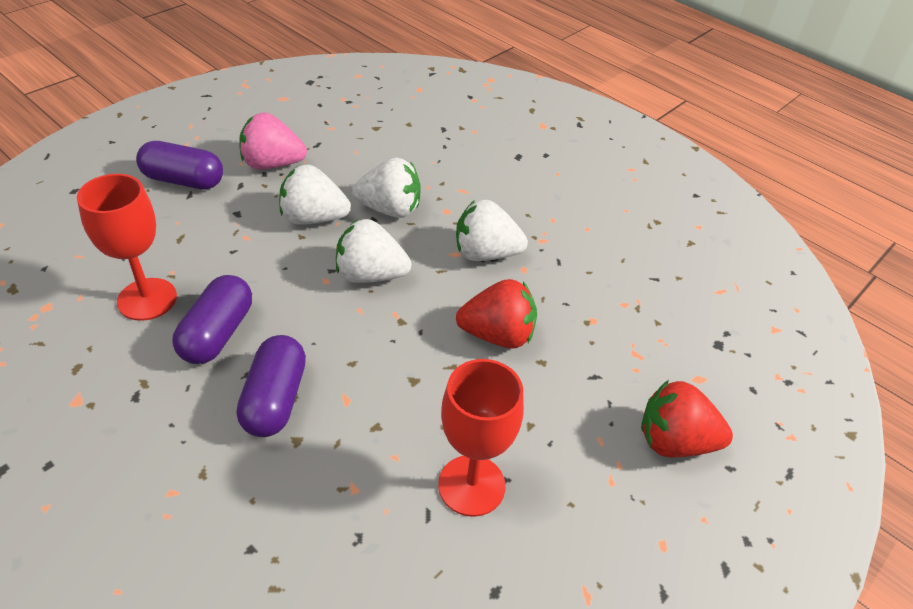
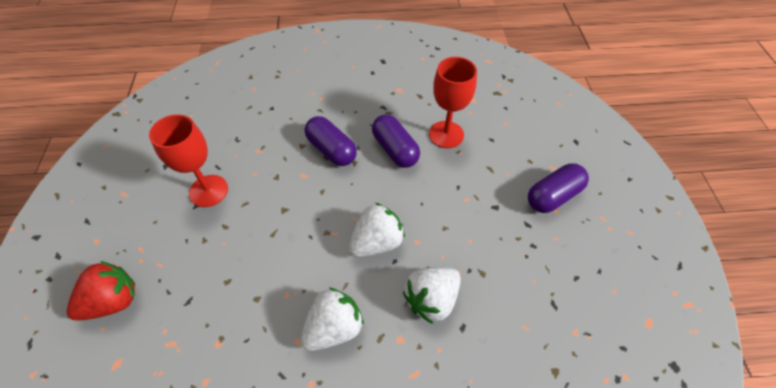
camera: 135 degrees right, 10 degrees up
(272, 164) = (542, 257): pink strawberry -> none
(313, 218) = (458, 245): white strawberry -> none
(497, 335) = (267, 274): red strawberry -> none

